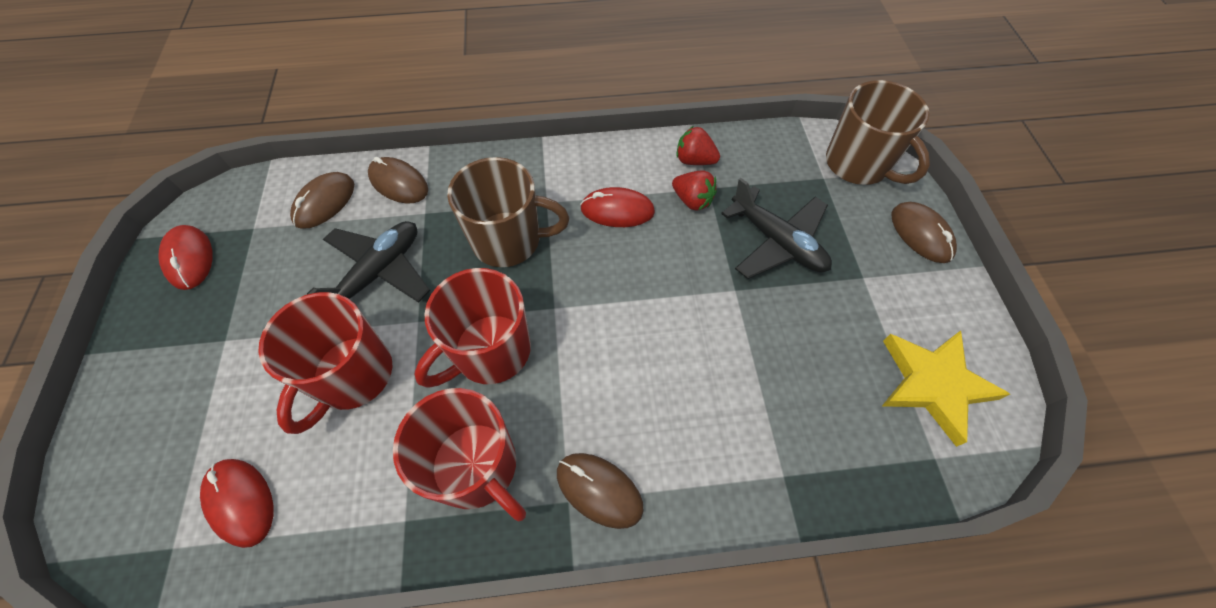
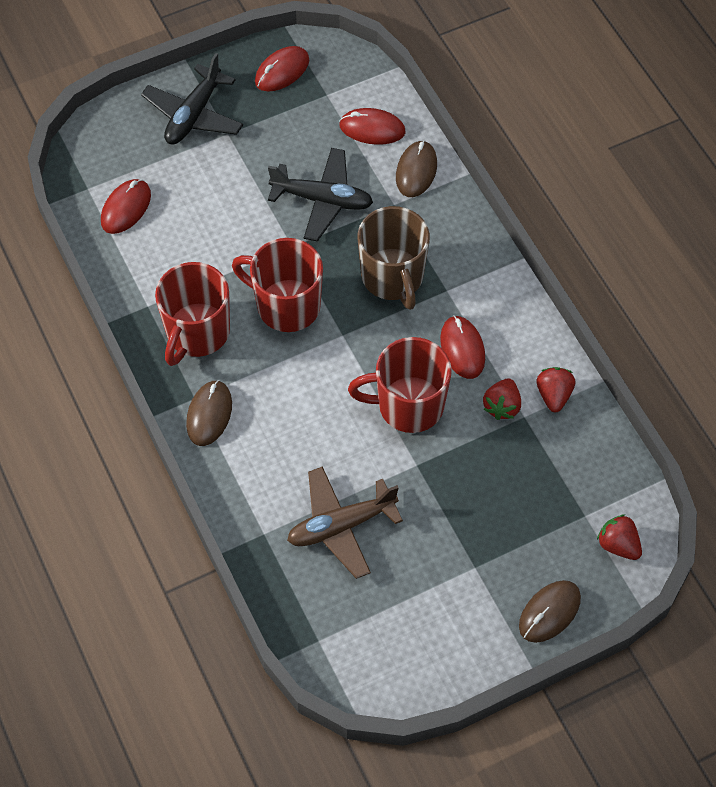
camera: 70 degrees right, 0 degrees up
(324, 202) = (372, 129): brown mouse -> red mouse
(352, 376) = (232, 226): red mug -> red mug (408, 405)
(777, 242) = (484, 488): black plane -> black plane (194, 115)
(792, 386) = (341, 526): none -> brown plane
(858, 165) = (618, 545): brown mug -> red strawberry
(933, 384) = (385, 634): yellow star -> none

